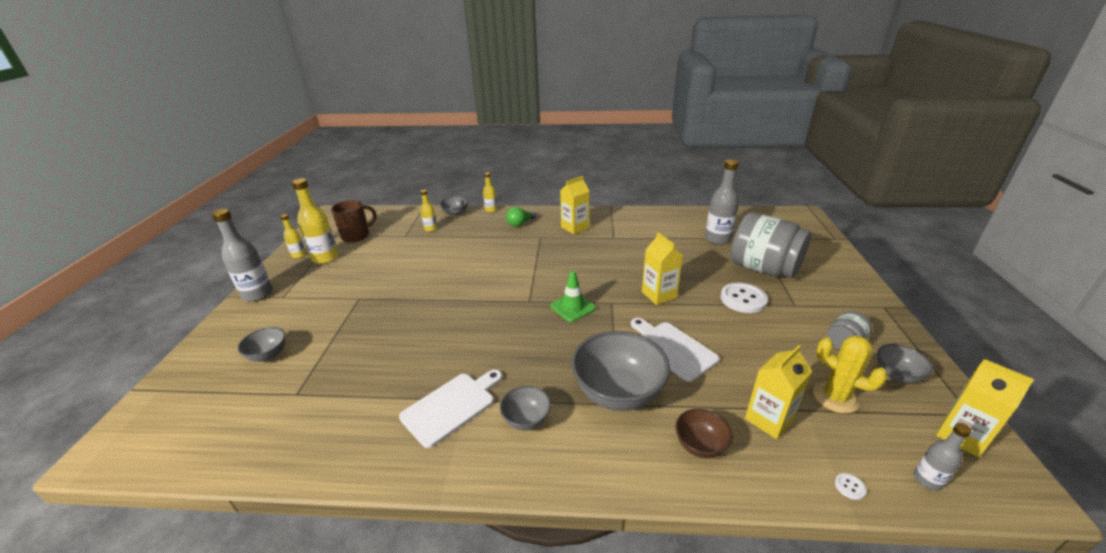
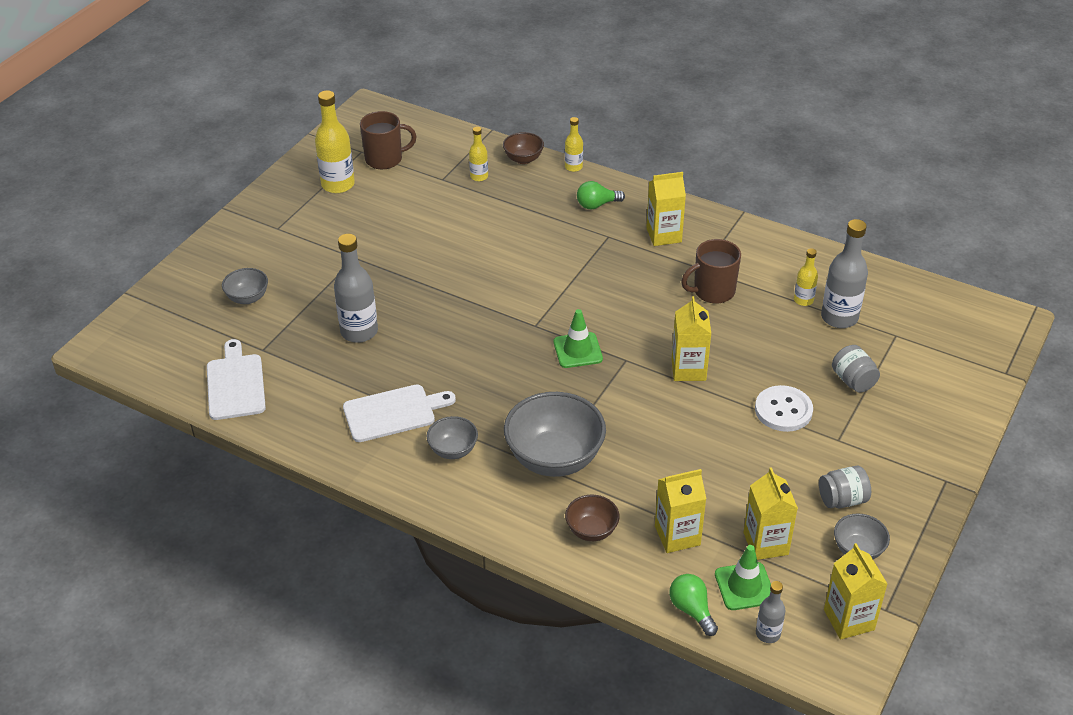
camera: 25 degrees right, 10 degrees up
(258, 294) = (253, 215): grey bottle -> grey bottle (359, 332)
(299, 255) = (310, 170): yellow bottle -> yellow bottle (803, 300)
(455, 213) = (523, 159): grey bowl -> brown bowl
(631, 247) = (713, 291): none -> brown mug
(672, 349) = (647, 436): white cutting board -> white cutting board (235, 384)
(763, 268) = (853, 381): grey jar -> grey jar, size x0.46
(835, 397) = (765, 543): yellow cactus -> yellow carton
(849, 487) = (692, 610): white button -> green light bulb
(862, 442) = (744, 586): none -> green traffic cone

